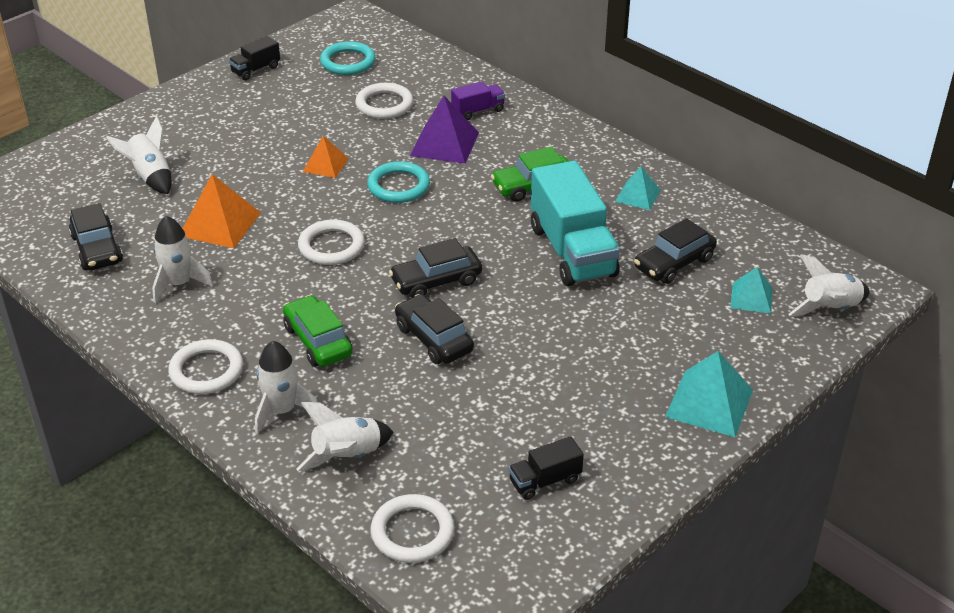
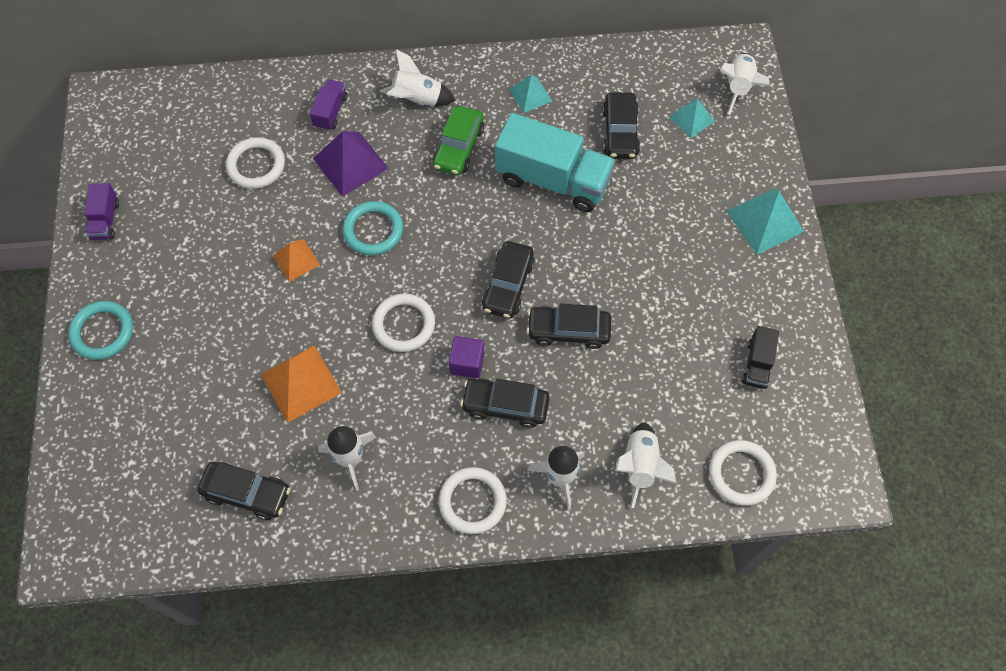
camera: 50 degrees left, 25 degrees up
(150, 177) = (184, 395): white rocket -> white rocket (417, 100)
(256, 70) = (105, 220): black truck -> purple truck
(318, 341) = (505, 406): green car -> black car
(335, 298) = (467, 363): none -> purple cube
(348, 62) = (168, 148): turquoise ring -> turquoise ring (102, 332)

